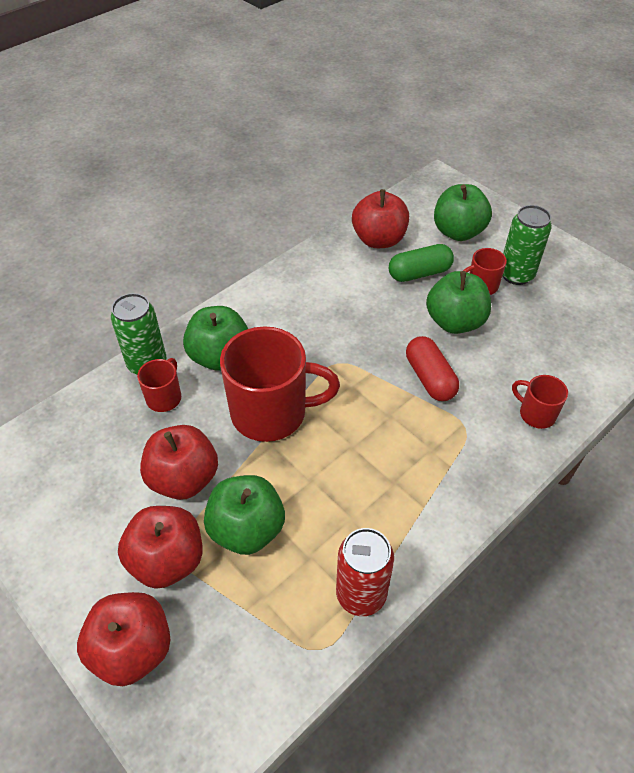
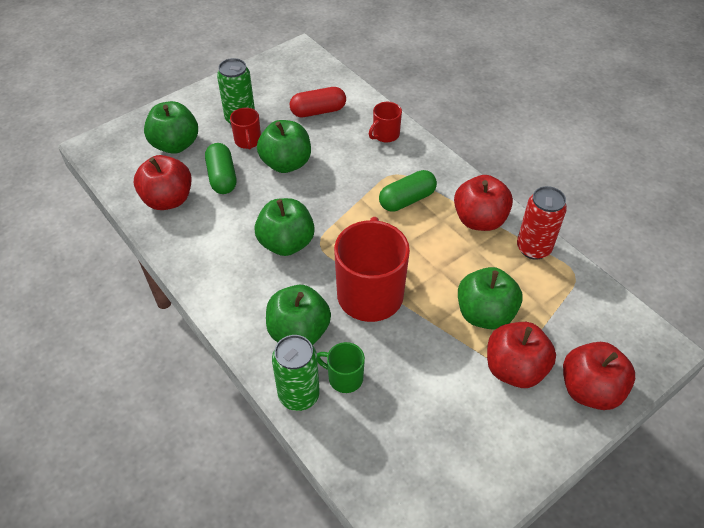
camera: 85 degrees left, 0 degrees up
(164, 397) = (344, 377): red mug -> green mug
(183, 479) = (437, 359): red apple -> red apple (479, 220)
(334, 335) = (286, 243): none -> green apple
(422, 442) = (407, 200): none -> green capsule
(430, 378) = (344, 187): red capsule -> red capsule (318, 111)

